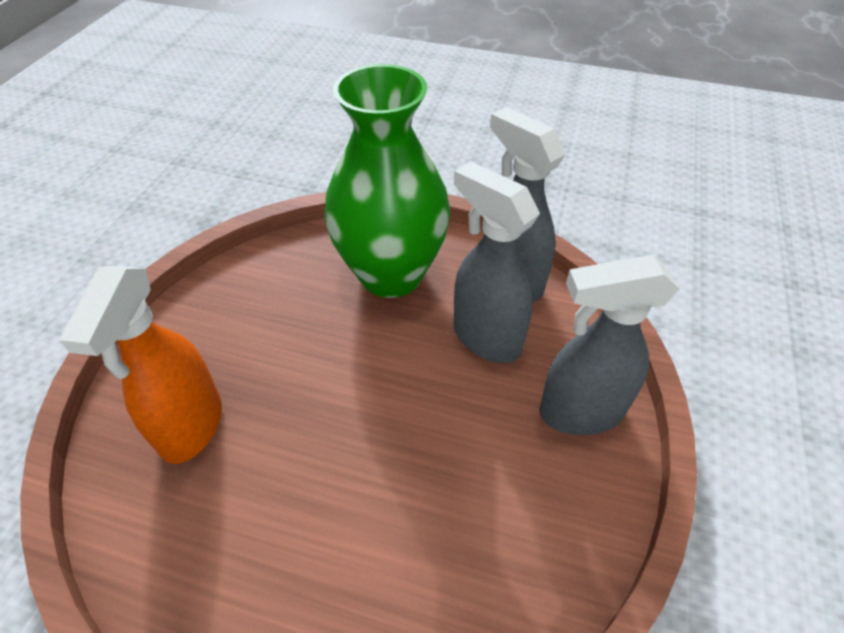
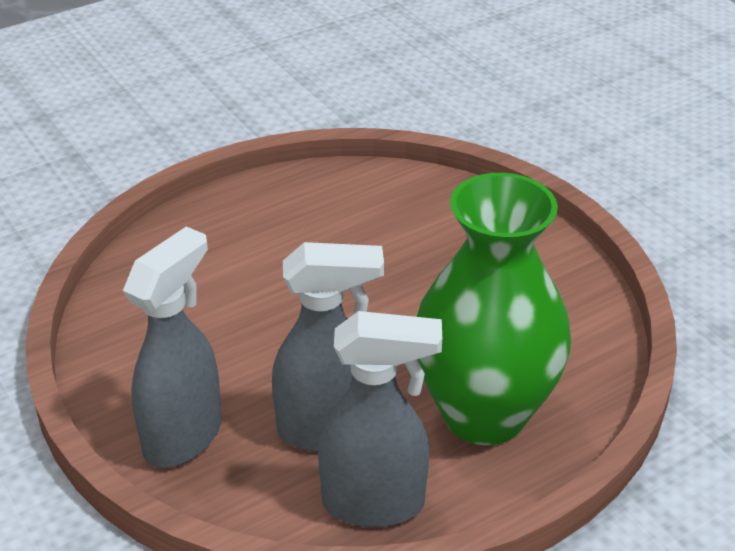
camera: 130 degrees right, 10 degrees down
(191, 427) = (432, 227): orange spray bottle -> none

